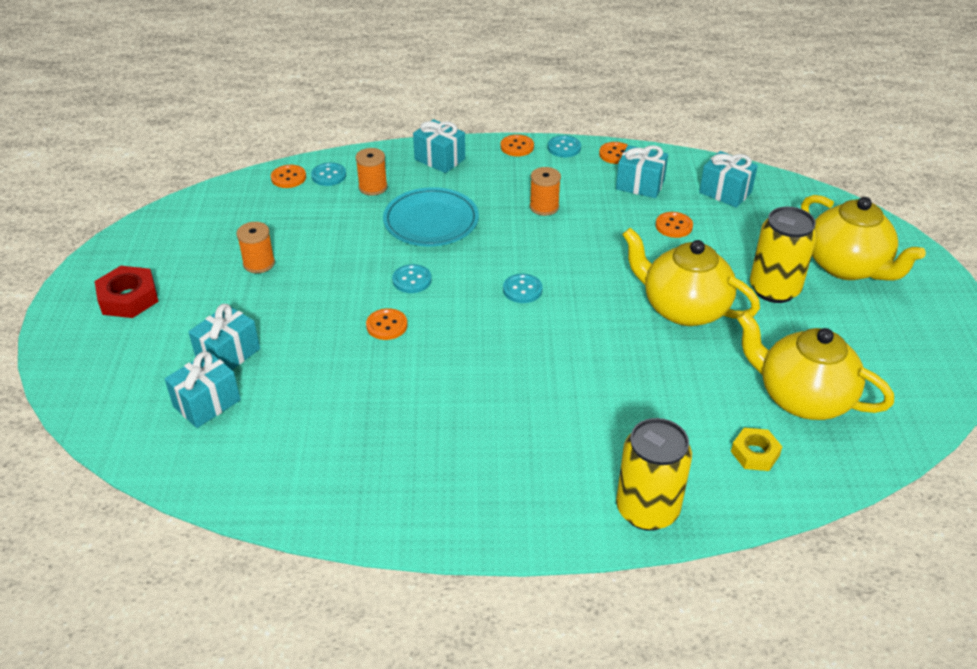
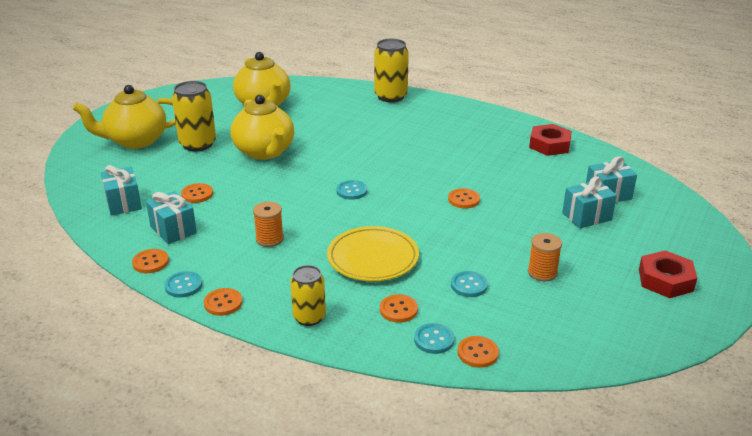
camera: 150 degrees left, 10 degrees down
(318, 482) = (549, 145): none -> red nut
(373, 187) = (398, 310): orange spool -> orange button
(412, 280) = (424, 221): turquoise button -> turquoise button (469, 285)
(431, 222) = (373, 258): turquoise plate -> yellow plate
(439, 159) = (309, 317): turquoise gift -> yellow can
(755, 453) = (317, 97): yellow nut -> none
(847, 266) = (136, 141): yellow teapot -> yellow teapot turned 105 degrees counterclockwise

